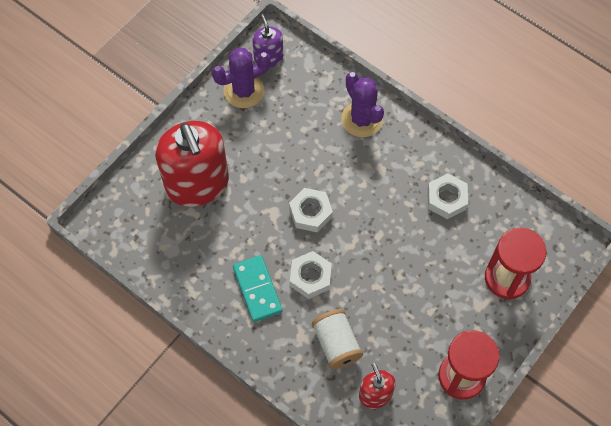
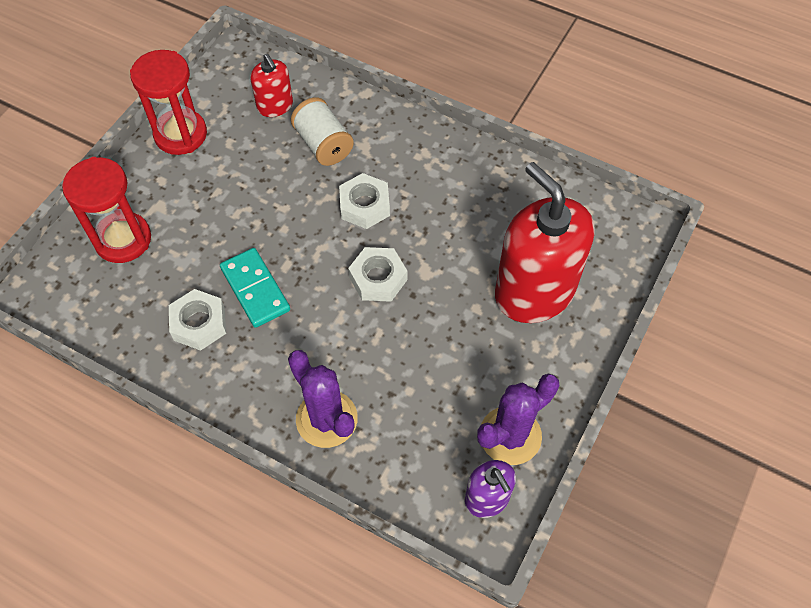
camera: 170 degrees right, 5 degrees down
(257, 289) = (425, 184): turquoise domino -> turquoise domino (255, 289)

